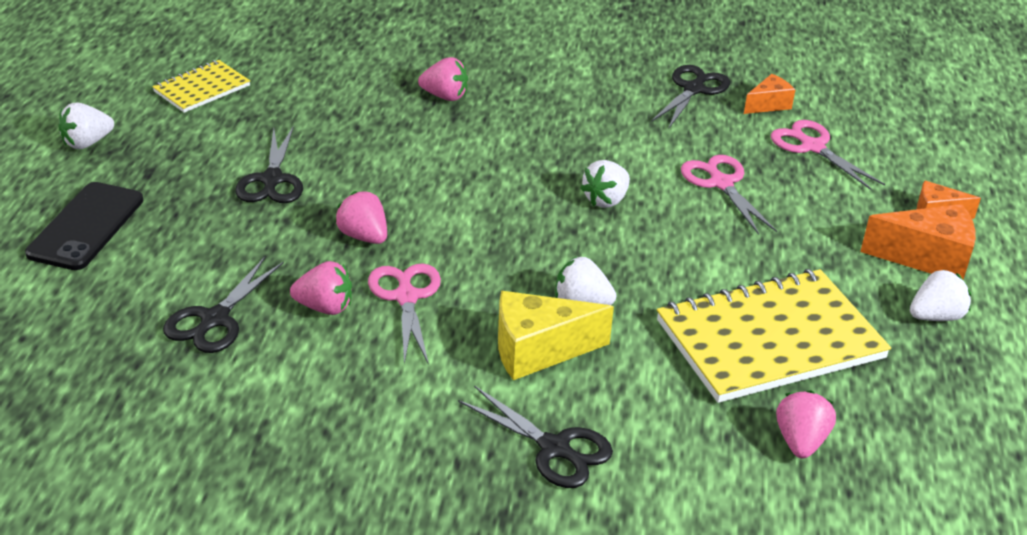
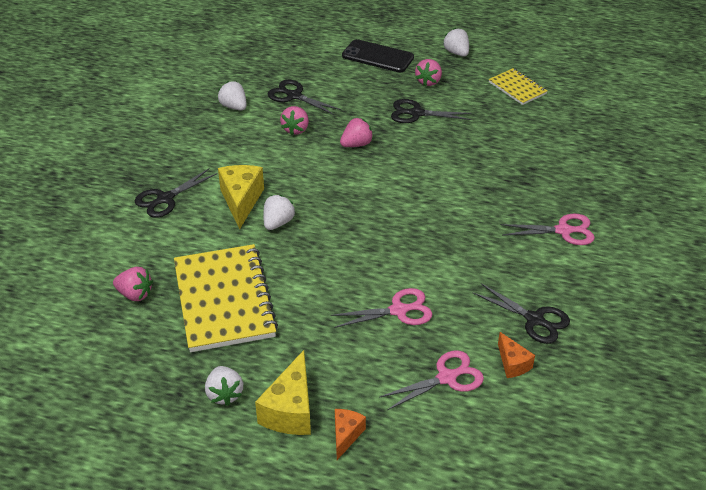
camera: 100 degrees right, 5 degrees up
(406, 297) = (298, 157): pink scissors -> pink scissors (563, 231)
(445, 96) = (514, 185): pink strawberry -> pink strawberry (428, 81)
(606, 200) = (383, 247): white strawberry -> white strawberry (234, 107)
(927, 258) = (290, 410): orange cheese -> yellow cheese

